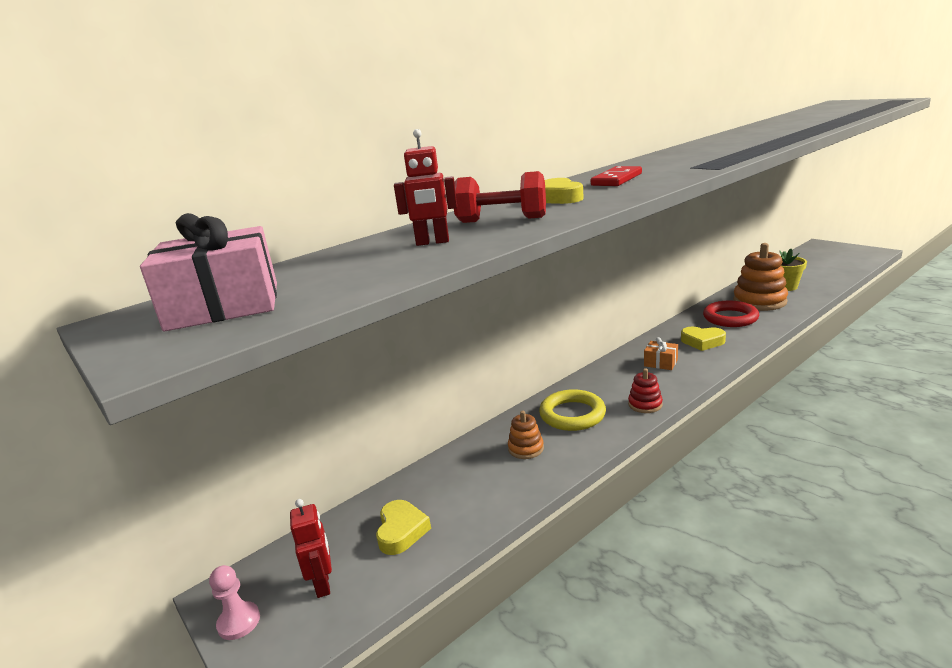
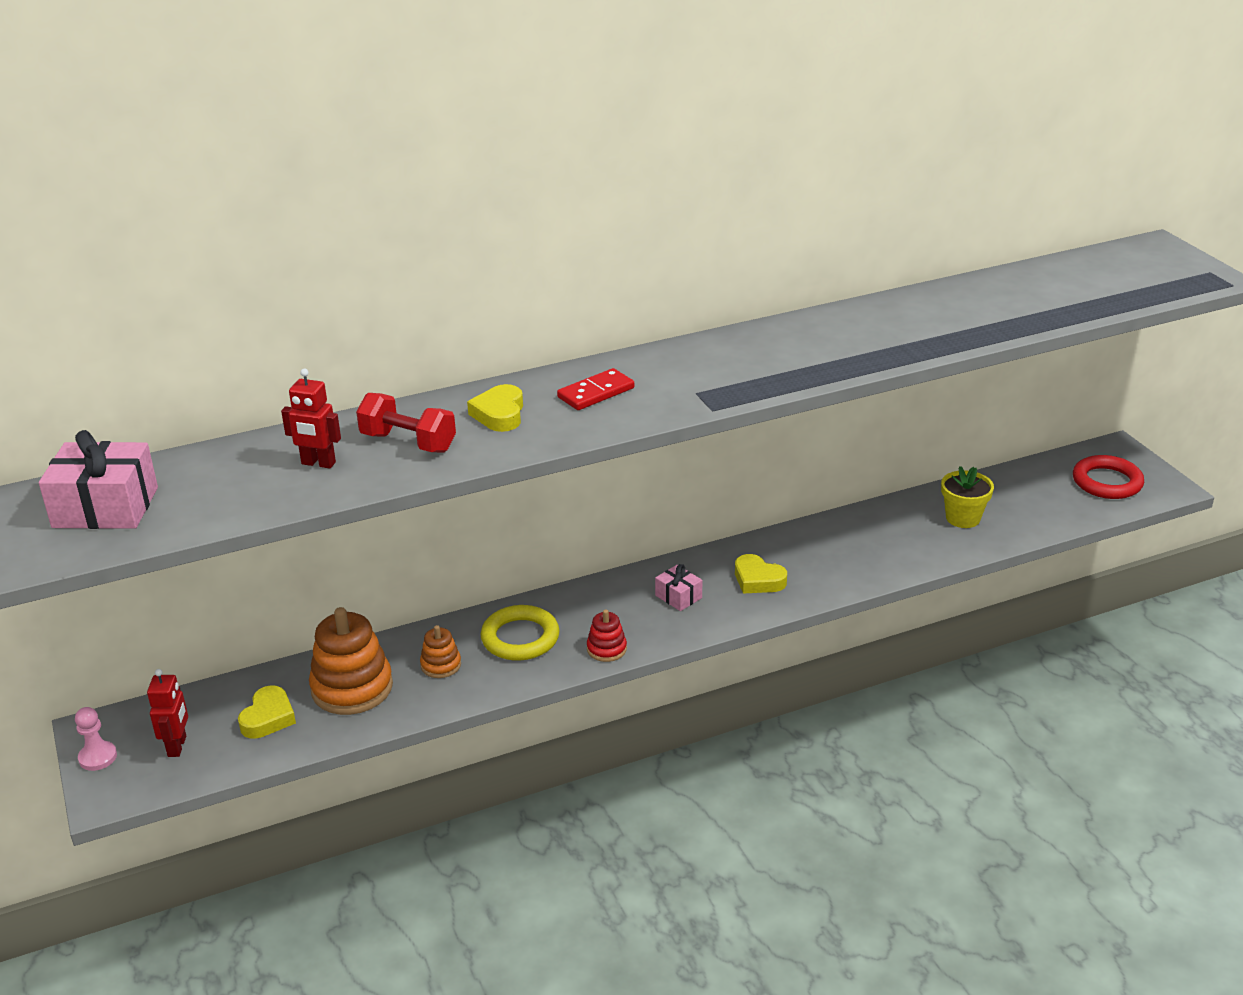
camera: 15 degrees right, 10 degrees up
(660, 363) = (678, 596): orange gift -> pink gift
(730, 318) = (832, 551): red ring -> red ring (1107, 482)
(759, 301) = (900, 534): orange stacking toy -> orange stacking toy (352, 688)

